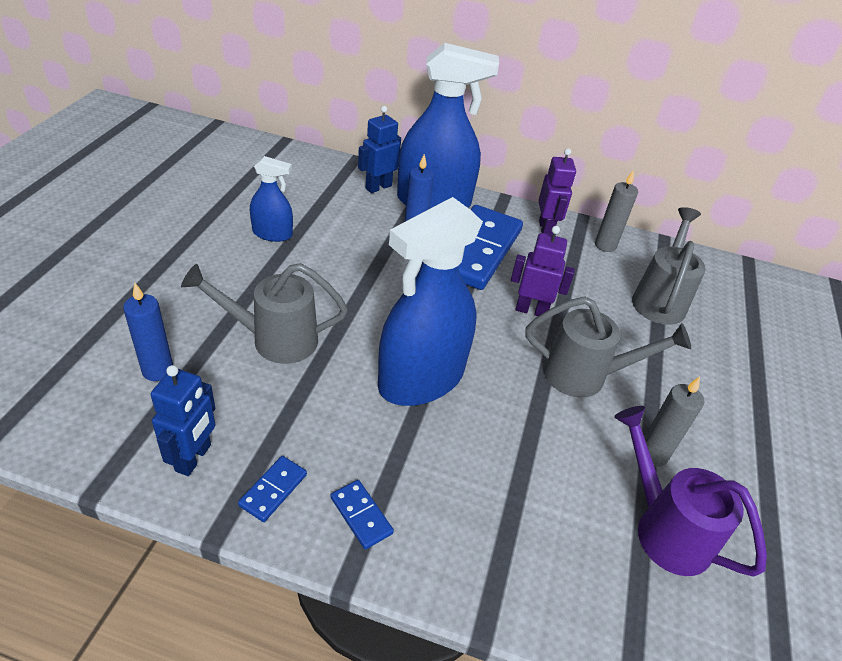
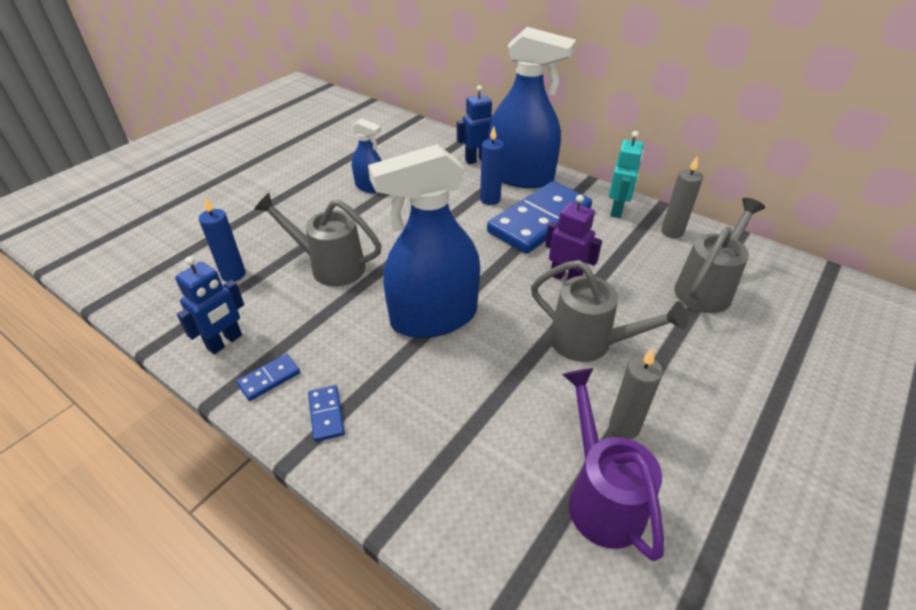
camera: 25 degrees right, 0 degrees up
(546, 229) = (617, 210): purple robot -> turquoise robot

